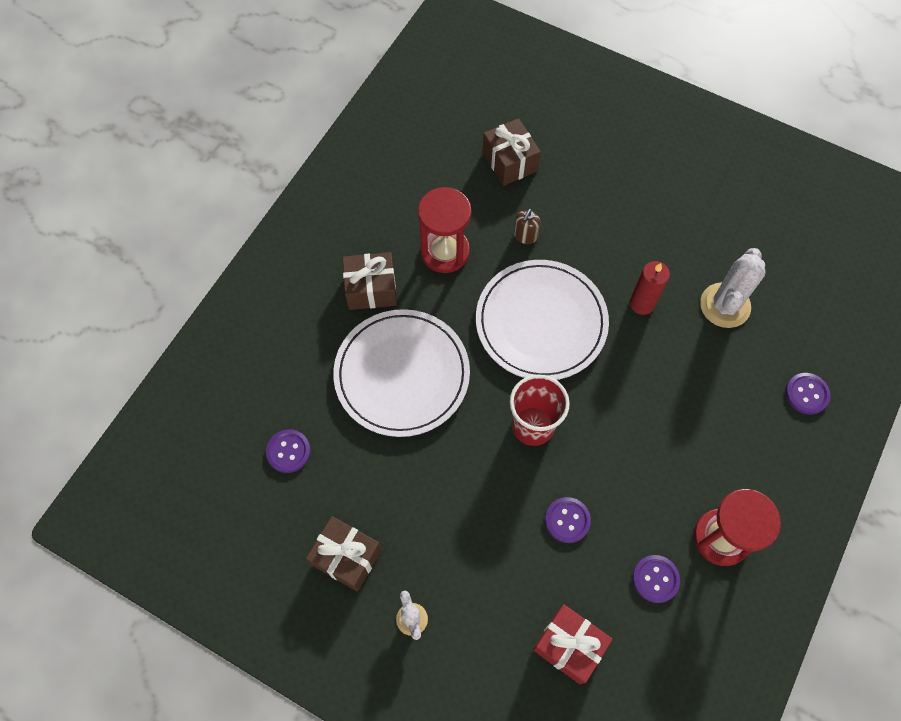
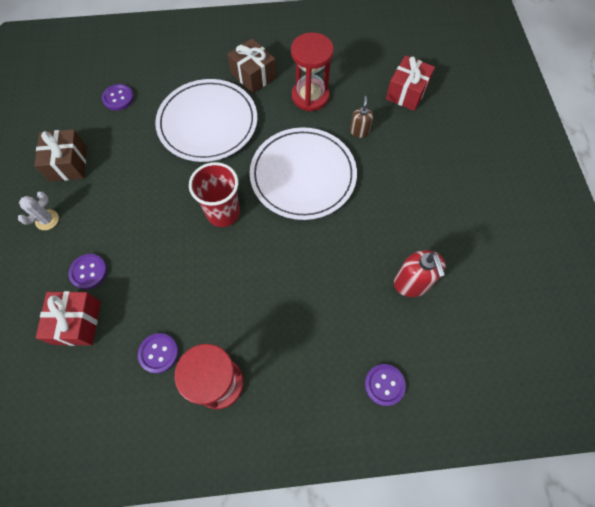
camera: 55 degrees right, 0 degrees up
(510, 161) = (406, 92): brown gift -> red gift
(525, 236) = (359, 131): brown soap dispenser -> brown soap dispenser turned 105 degrees clockwise
(567, 520) = (168, 271): purple button -> purple button (88, 272)
(642, 303) = (367, 227): red candle -> none
(725, 305) = (412, 283): white cactus -> red soap dispenser

